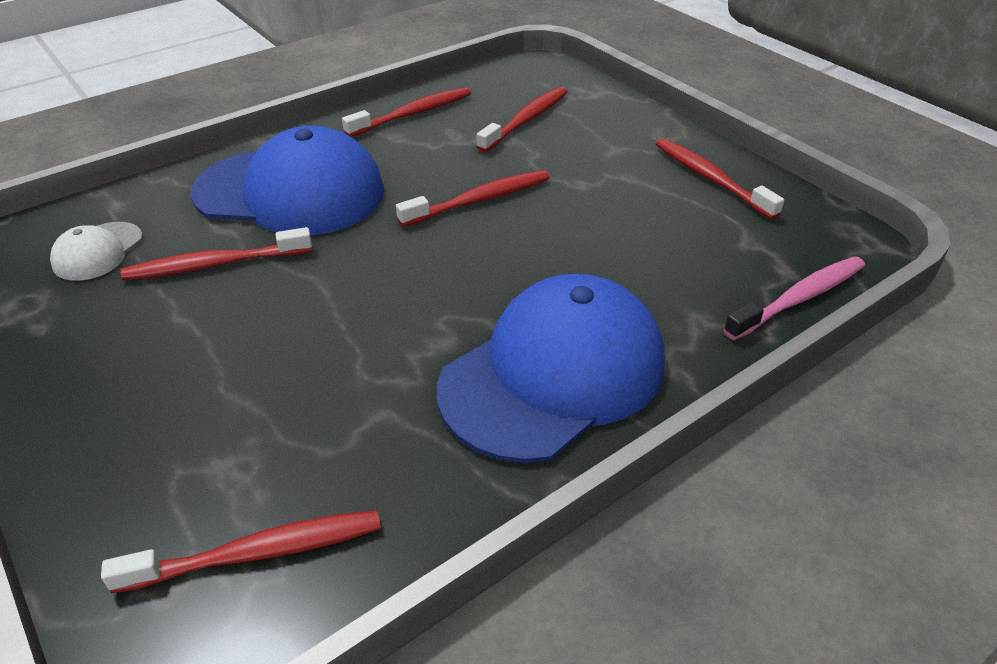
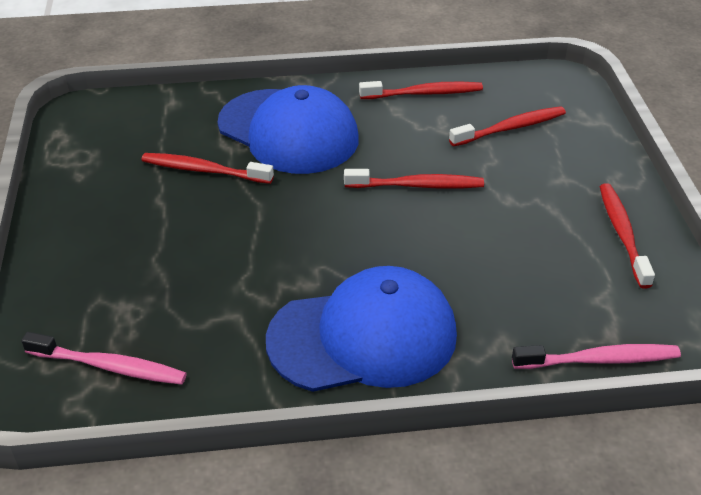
camera: 30 degrees right, 0 degrees up
(98, 251) = (140, 134): white cap -> none
(258, 552) = (109, 366): red toothbrush -> pink toothbrush

